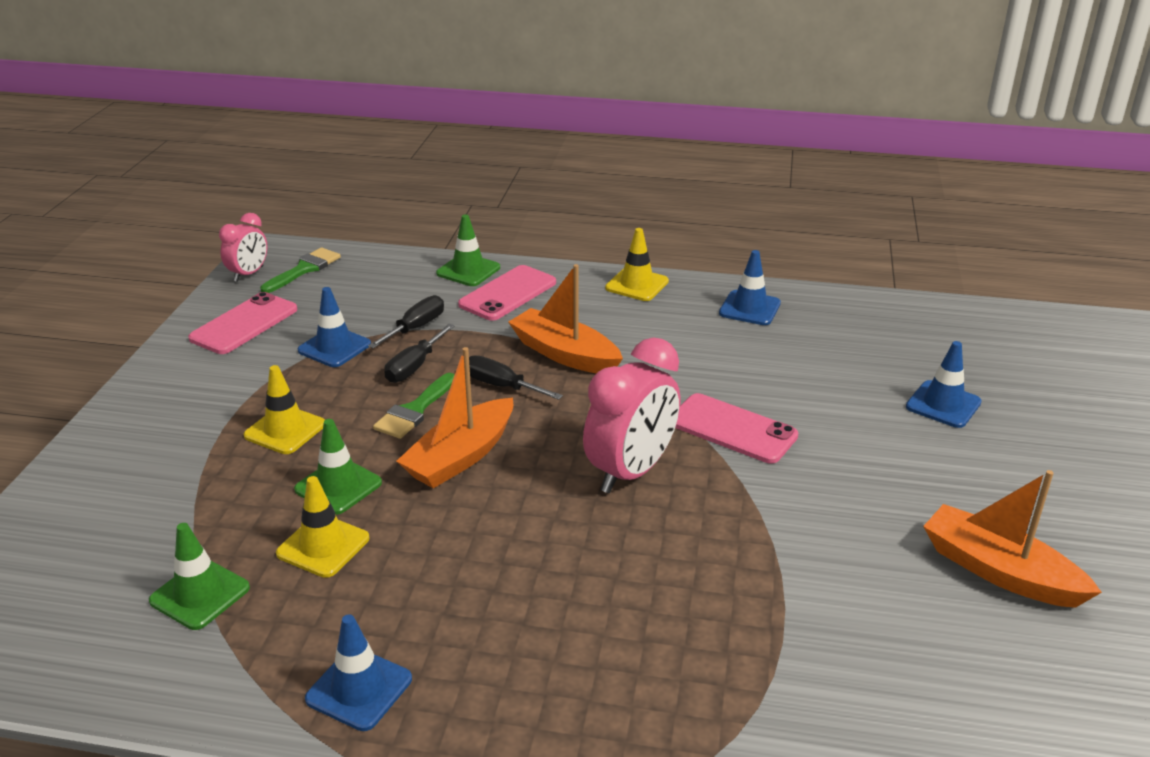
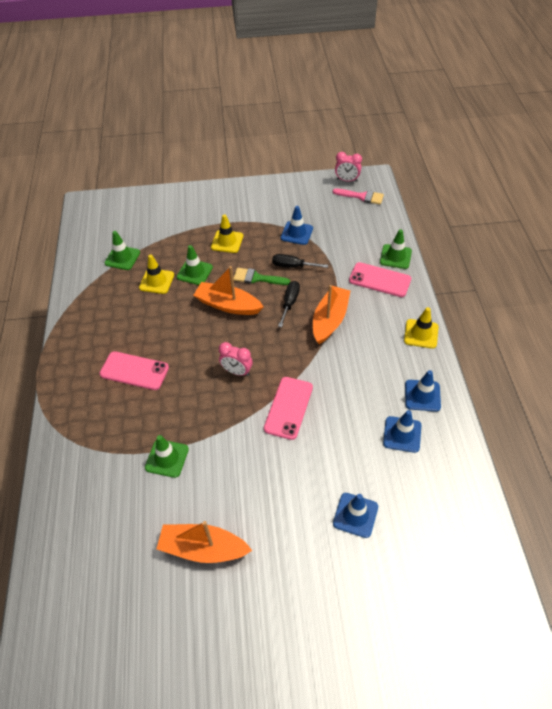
camera: 75 degrees right, 20 degrees up
(244, 324) = (302, 197): pink phone -> pink phone (134, 371)
(304, 269) = (361, 196): green brush -> pink brush
(359, 689) = (84, 319): blue traffic cone -> blue traffic cone (402, 434)
(416, 328) = (327, 255): black screwdriver -> none
(631, 472) = (237, 371): pink clock -> pink clock, size x0.57
(804, 592) = (167, 458): none -> green traffic cone
(999, 571) = (203, 548): orange boat -> orange boat turned 105 degrees counterclockwise

